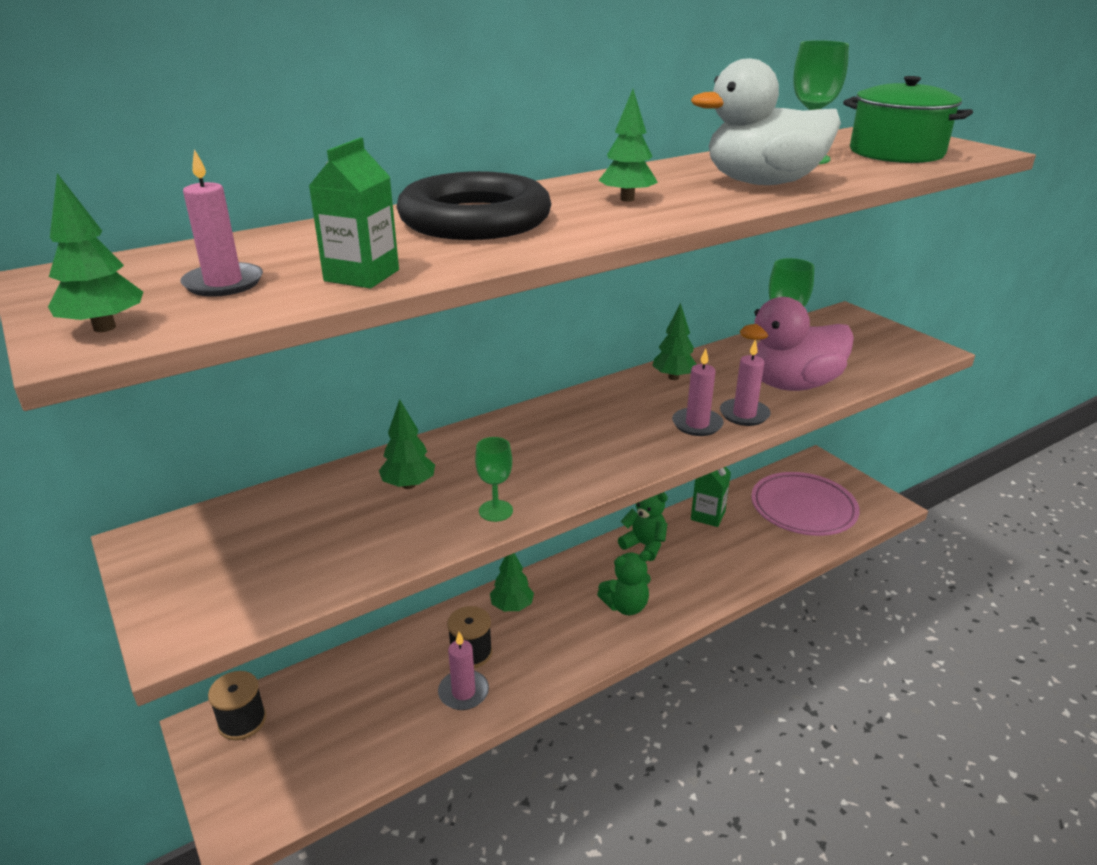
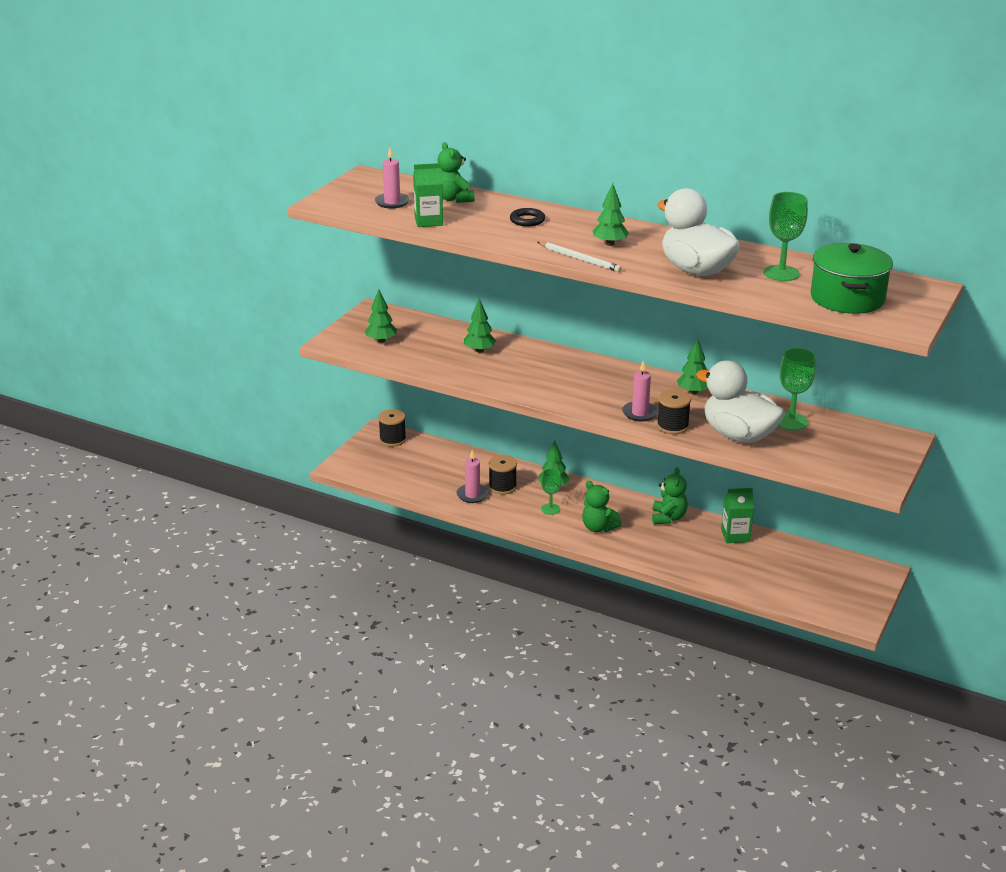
camera: 60 degrees right, 0 degrees up
(105, 327) = (335, 201): green tree -> green tree (381, 341)
(307, 241) = (454, 199): none -> green teddy bear
(475, 219) = (527, 220): black ring -> black ring, size x0.41
(495, 511) = (483, 379): green goblet -> green goblet (550, 509)
(659, 222) = (579, 259): none -> white pencil
(744, 414) = (672, 426): pink candle -> black spool
(792, 385) = (738, 435): pink duck -> white duck
(803, 508) = (798, 577): pink plate -> none

